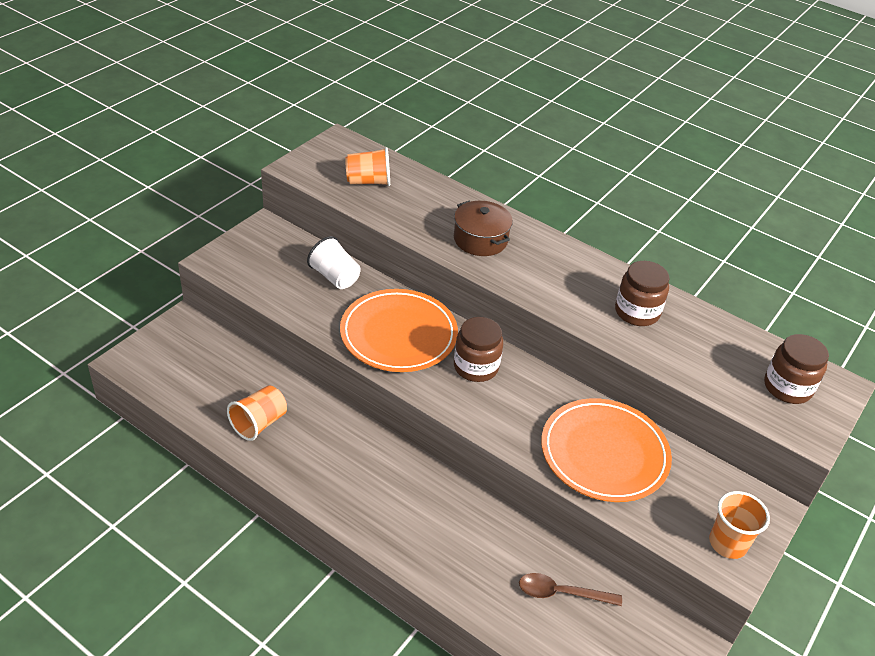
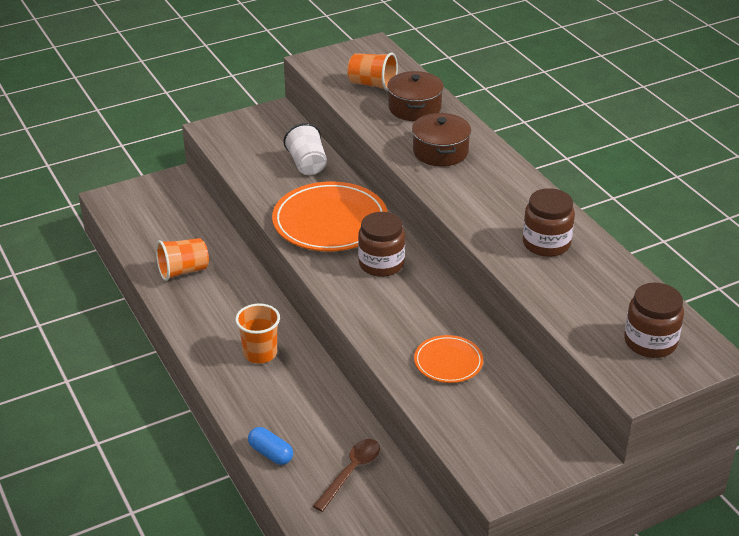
camera: 30 degrees right, 5 degrees down
(424, 198) = (414, 108): none -> brown pot
(476, 601) = (271, 453): none -> blue capsule
(561, 593) = (351, 472): brown spoon -> brown spoon turned 90 degrees clockwise
(604, 453) = (448, 362): orange plate -> orange plate, size x0.52
(727, 543) = (510, 464): orange cup -> orange cup (260, 353)

